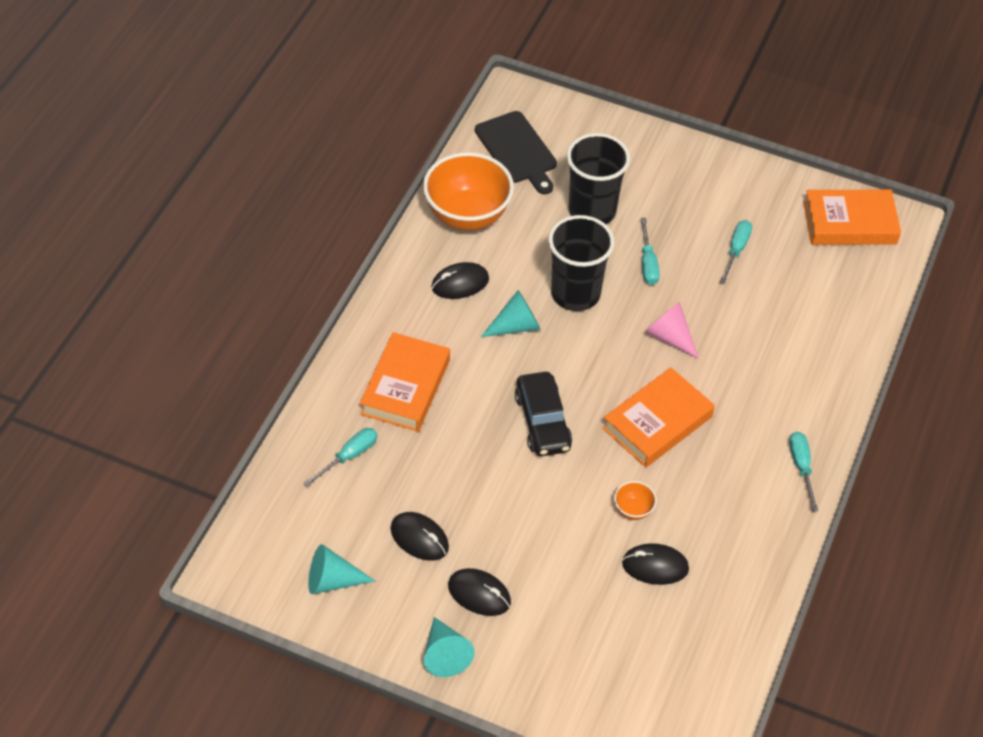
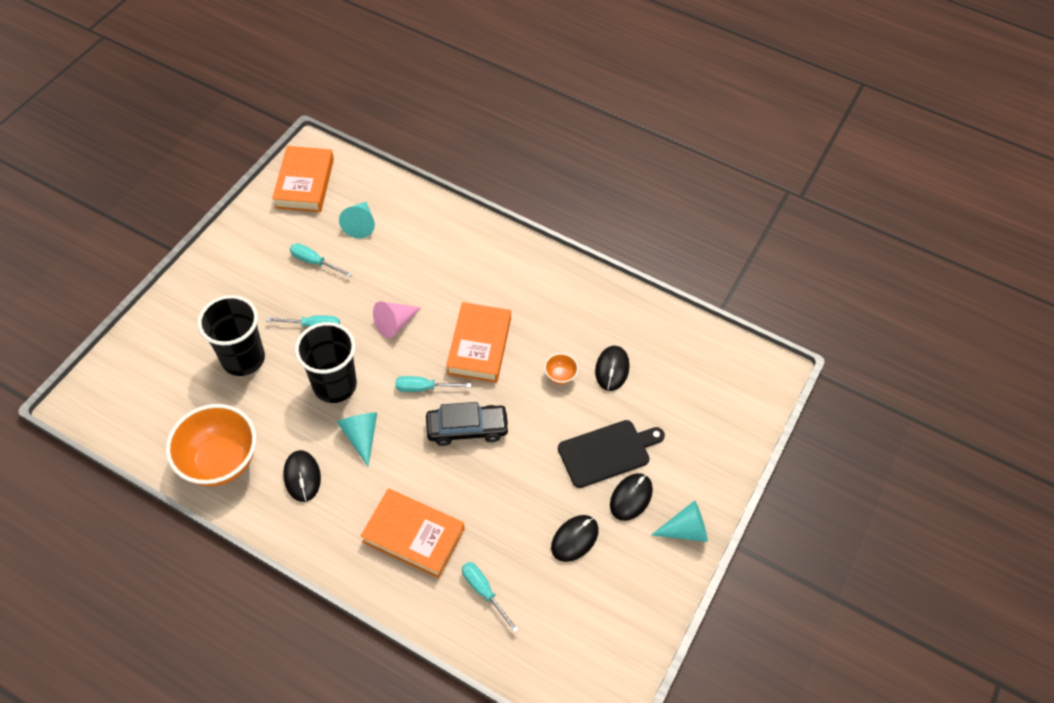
camera: 85 degrees left, 5 degrees up
(332, 580) = (612, 615): turquoise cone -> turquoise cone (360, 224)
(517, 150) = (151, 409): black cutting board -> black cutting board (607, 452)
(657, 422) = (479, 346): orange book -> orange book turned 45 degrees clockwise
(801, 467) = (532, 260): turquoise screwdriver -> turquoise screwdriver (423, 388)

